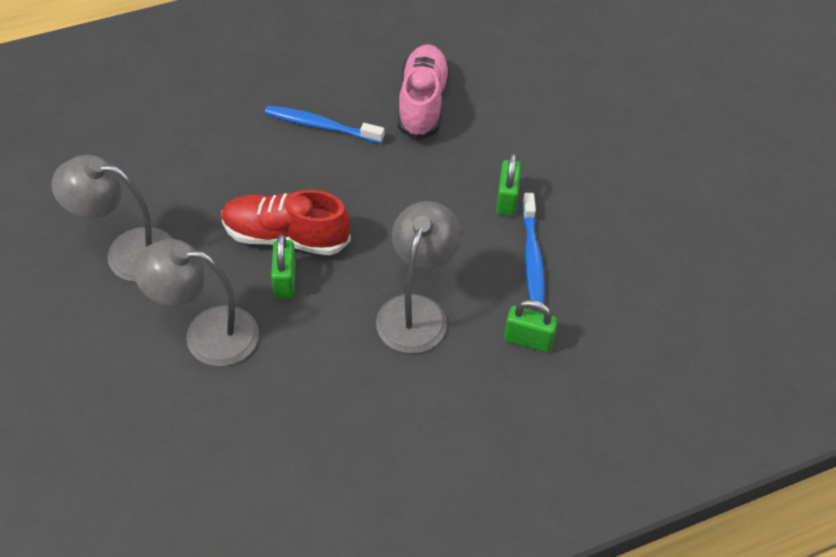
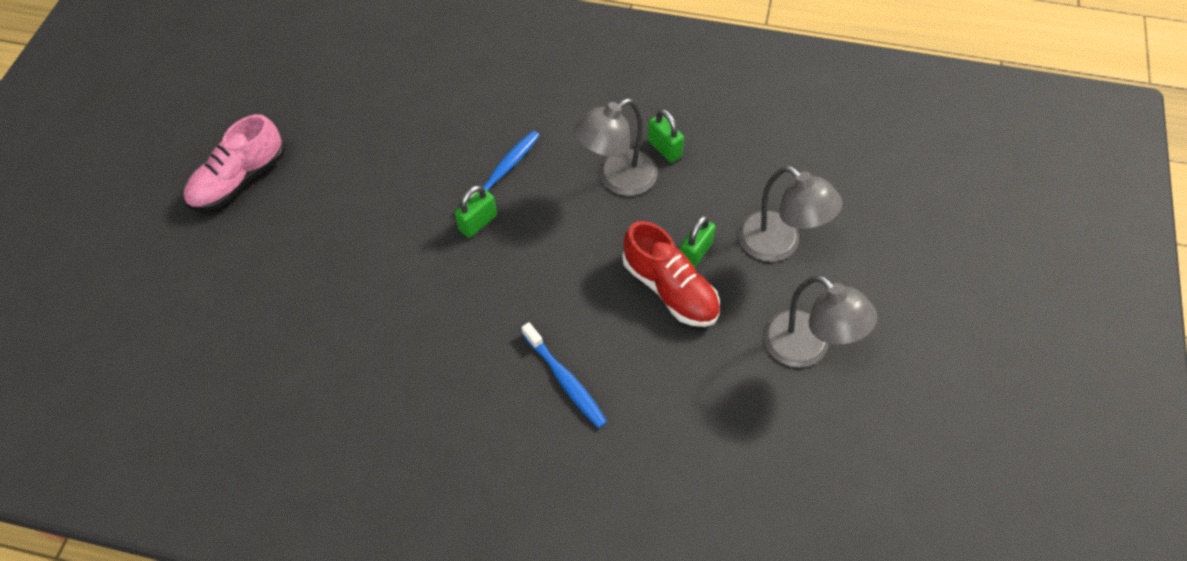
camera: 140 degrees left, 5 degrees up
(422, 103) = (460, 351): pink shoe -> pink shoe (239, 180)
(528, 340) = (560, 121): green padlock -> green padlock (664, 148)

